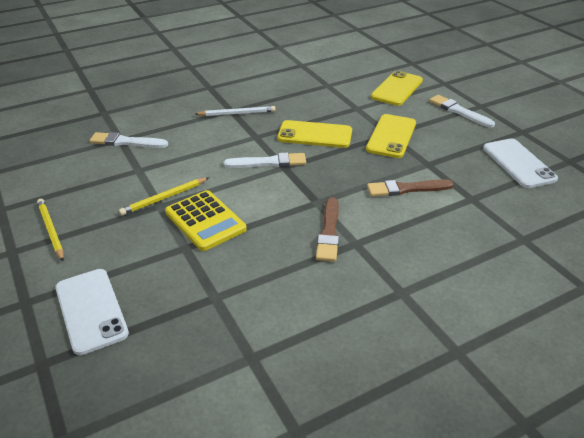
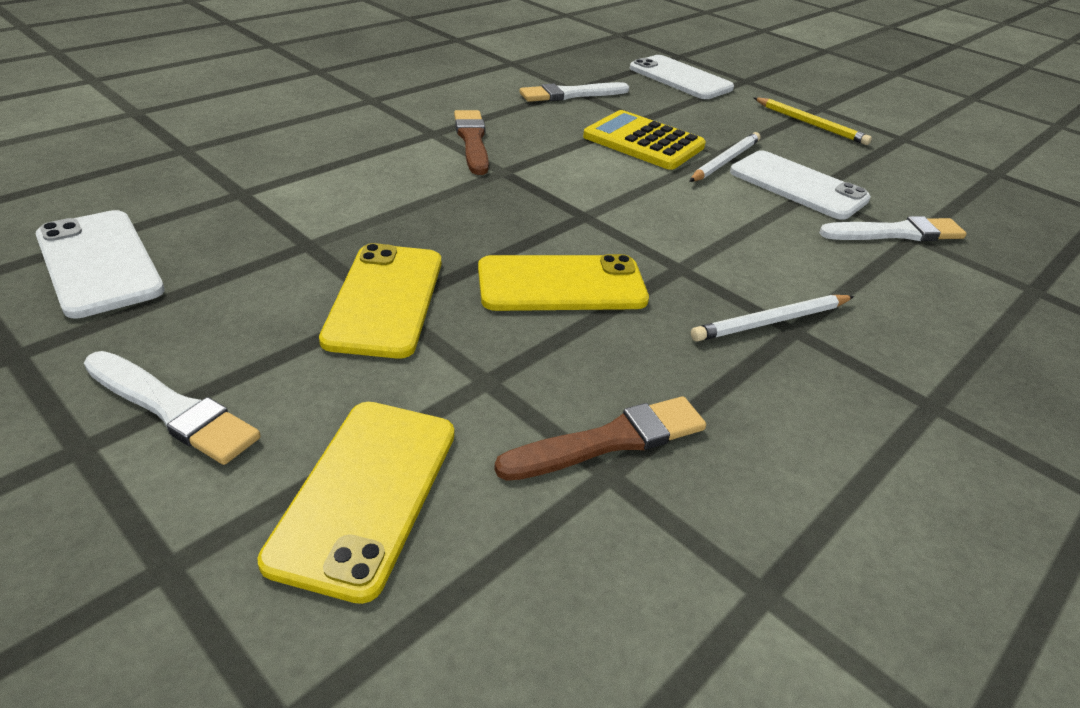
camera: 160 degrees right, 0 degrees up
(140, 175) = (798, 185): none -> white phone
(164, 198) = (725, 161): yellow pencil -> white pencil
(268, 162) = (616, 220): white brush -> white brush (571, 94)
(406, 189) = (357, 198): brown brush -> brown brush (609, 440)

